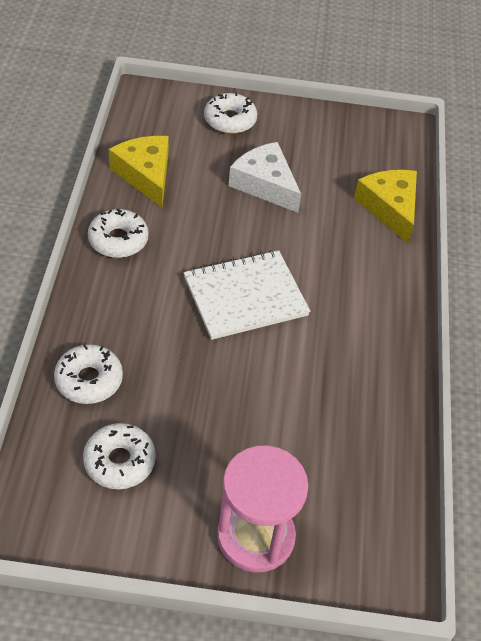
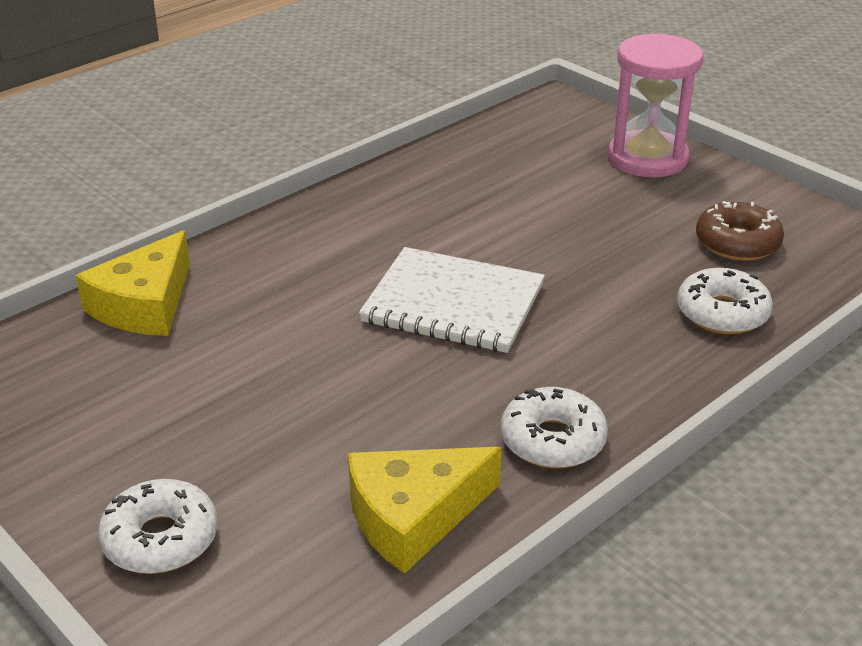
camera: 135 degrees left, 15 degrees down
(119, 461) = (737, 243): white donut -> brown donut
(145, 175) = (413, 516): yellow cheese -> yellow cheese turned 45 degrees clockwise
(265, 184) = (254, 409): white cheese -> none

